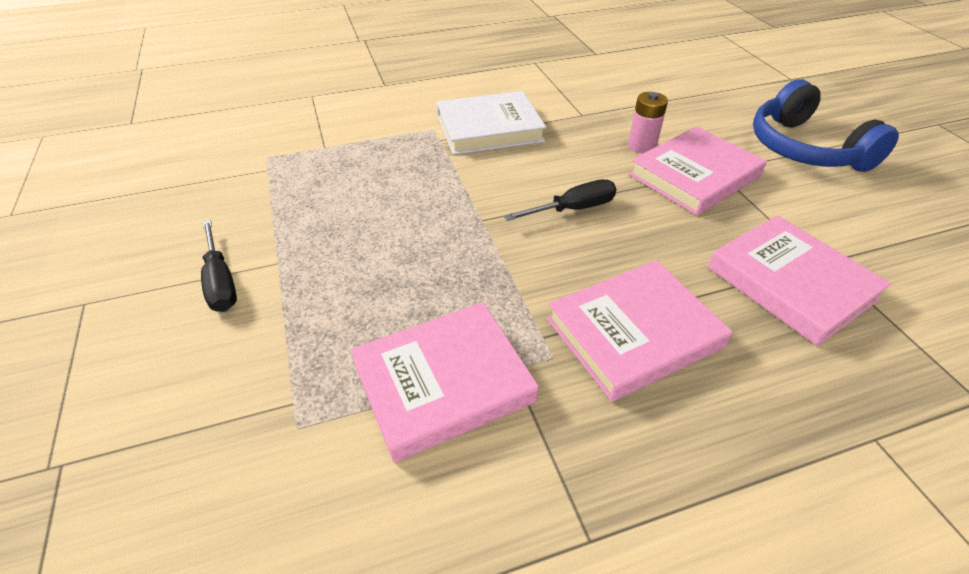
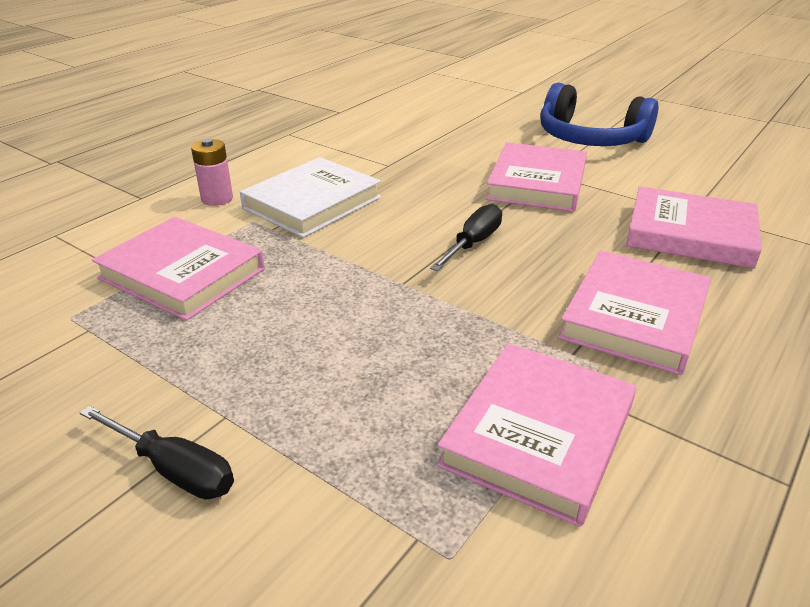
camera: 35 degrees left, 10 degrees down
(352, 152) = (182, 274): none -> pink book
(641, 146) = (469, 174): pink battery -> pink battery (217, 199)

